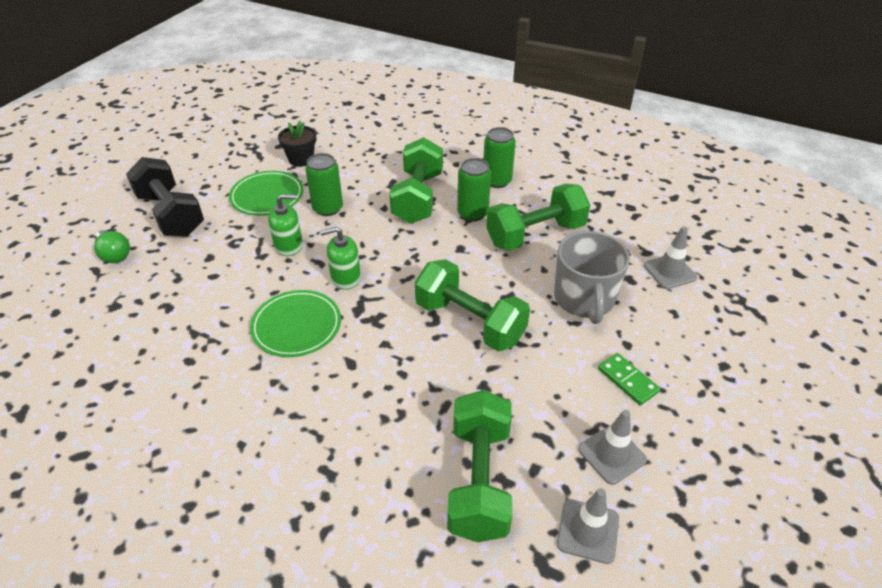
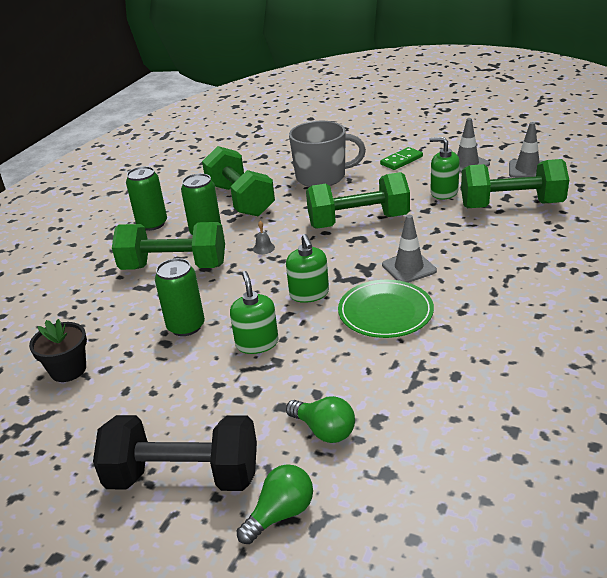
camera: 90 degrees left, 10 degrees down
(171, 214) = (183, 476): black dumbbell -> black dumbbell turned 45 degrees clockwise
(172, 278) = (324, 430): none -> green light bulb
(267, 196) = (151, 384): green plate -> none
(433, 250) = (263, 248): none -> grey bell
(470, 322) = (358, 221): green dumbbell -> green dumbbell turned 45 degrees clockwise
(527, 411) = (444, 192): none -> green soap dispenser
(669, 271) = (286, 148): grey traffic cone -> grey traffic cone (409, 268)

